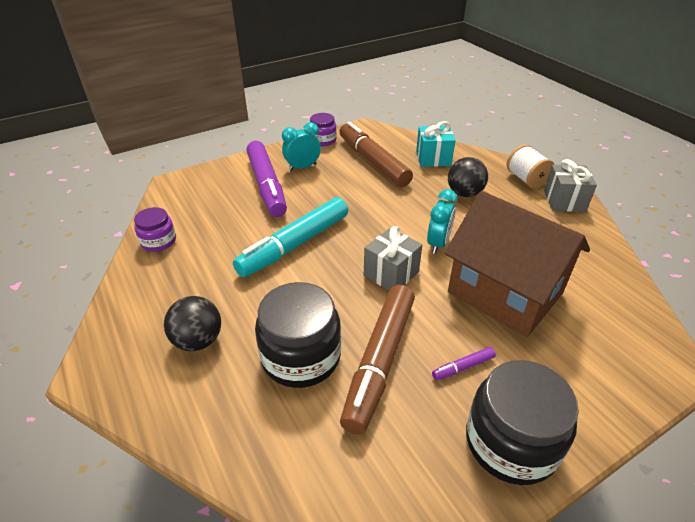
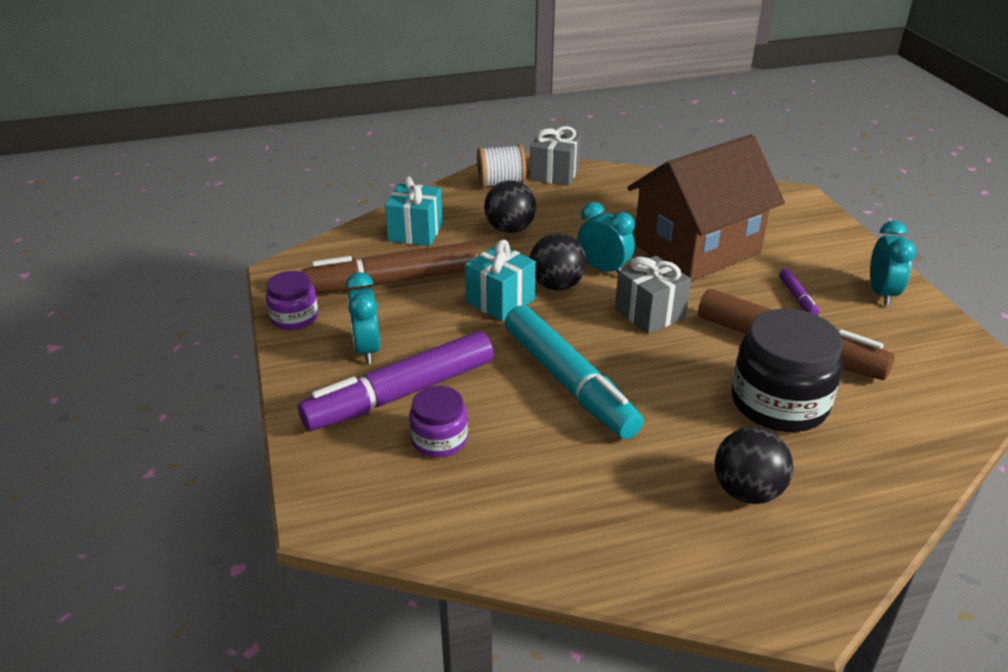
camera: 75 degrees left, 5 degrees down
(158, 241) = (509, 535): purple jar -> purple jar (439, 439)
(267, 185) = (401, 394): purple marker -> purple marker turned 150 degrees clockwise
(372, 204) = (500, 301): none -> turquoise gift
(404, 224) = (556, 285): none -> black ball
(511, 442) = (881, 293): black jar -> turquoise clock

